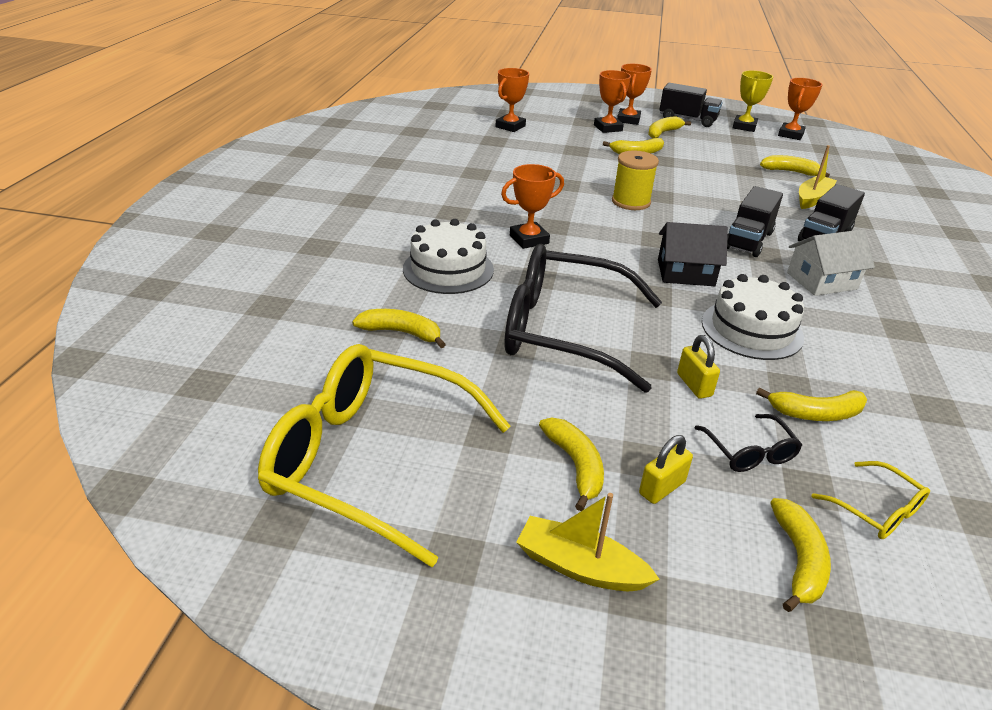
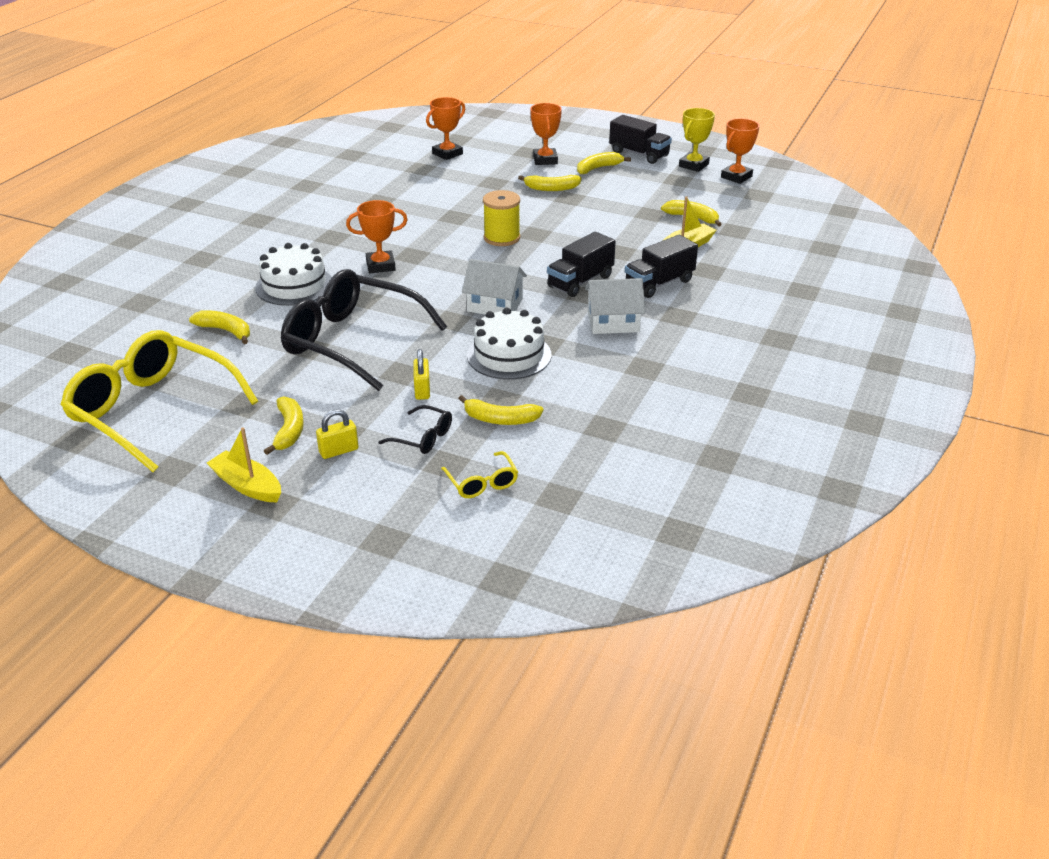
camera: 15 degrees right, 0 degrees up
(628, 120) = (574, 152): orange trophy -> none
(685, 272) = (495, 305): black house -> white house
(749, 452) = (423, 438): black glasses -> black glasses turned 60 degrees counterclockwise
(798, 560) = (396, 502): yellow banana -> none

